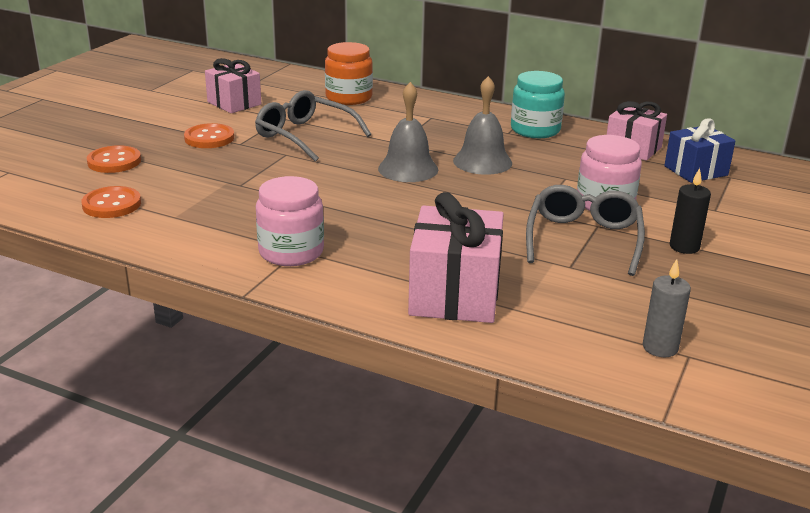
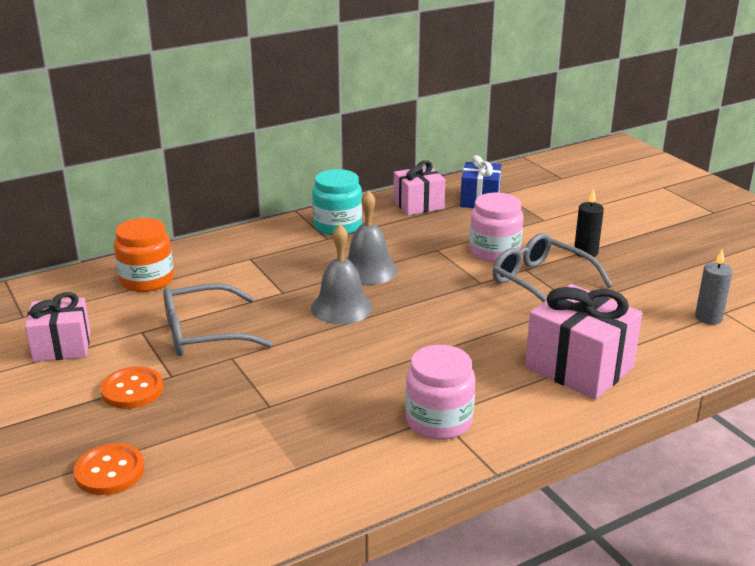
camera: 55 degrees left, 0 degrees up
(112, 204) = (221, 503): orange button -> none

